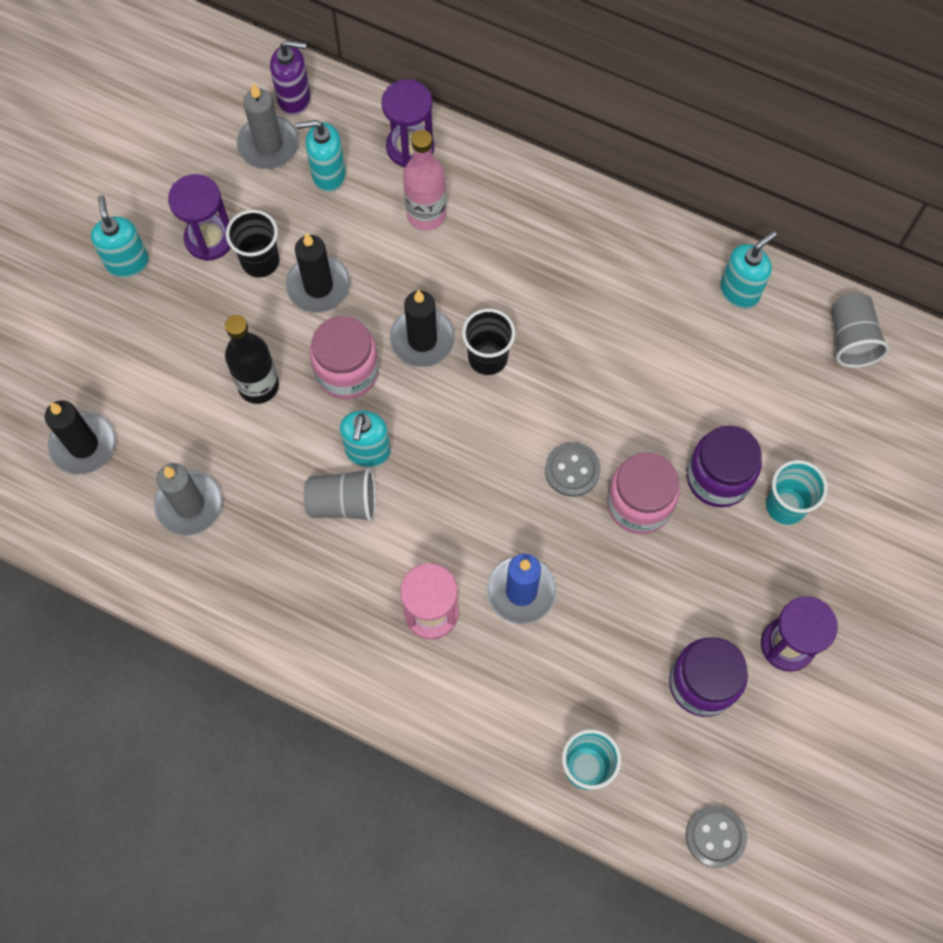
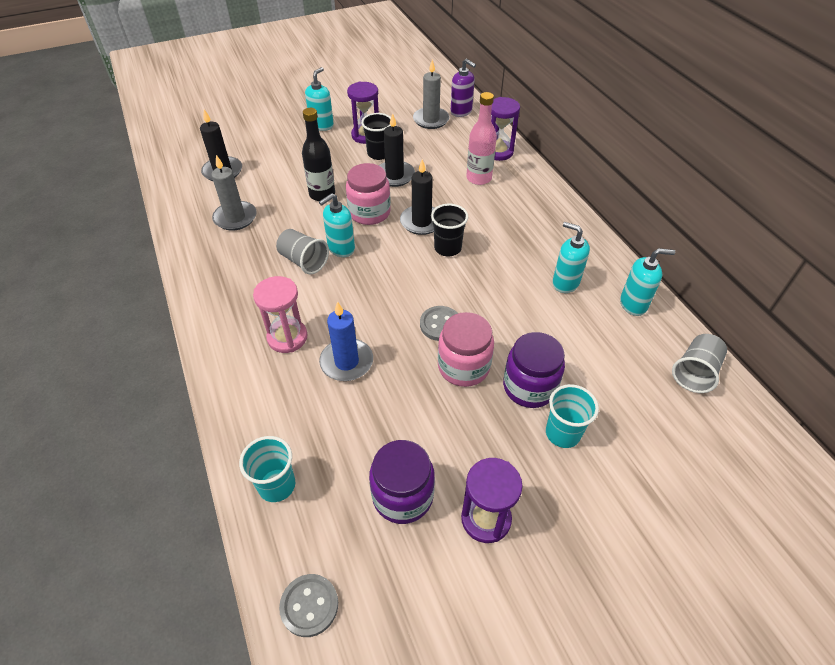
camera: 40 degrees right, 20 degrees down
(328, 175) = (446, 142): turquoise soap dispenser -> turquoise soap dispenser (565, 283)

